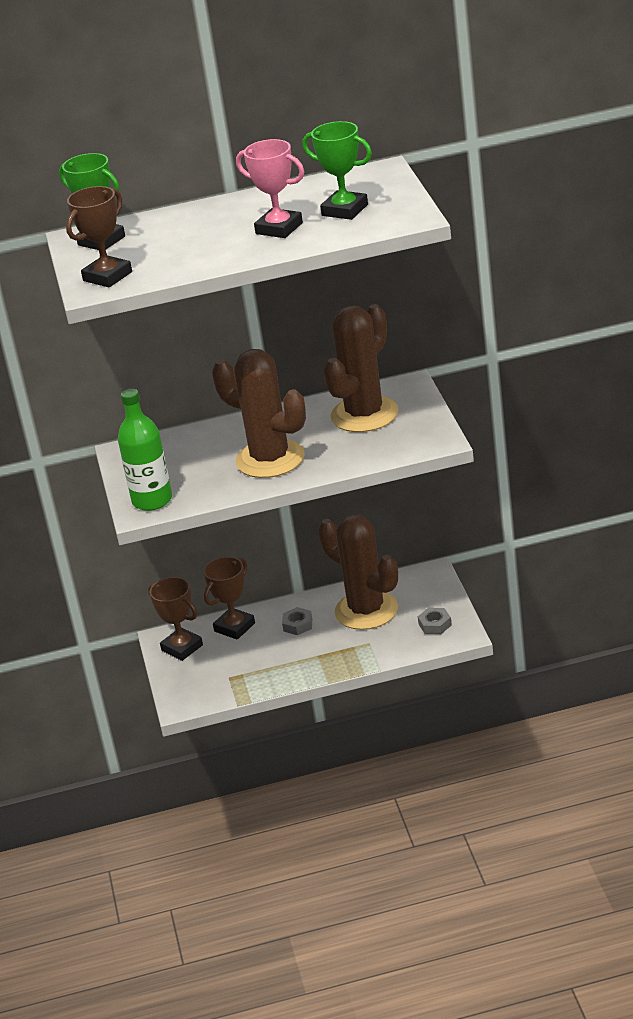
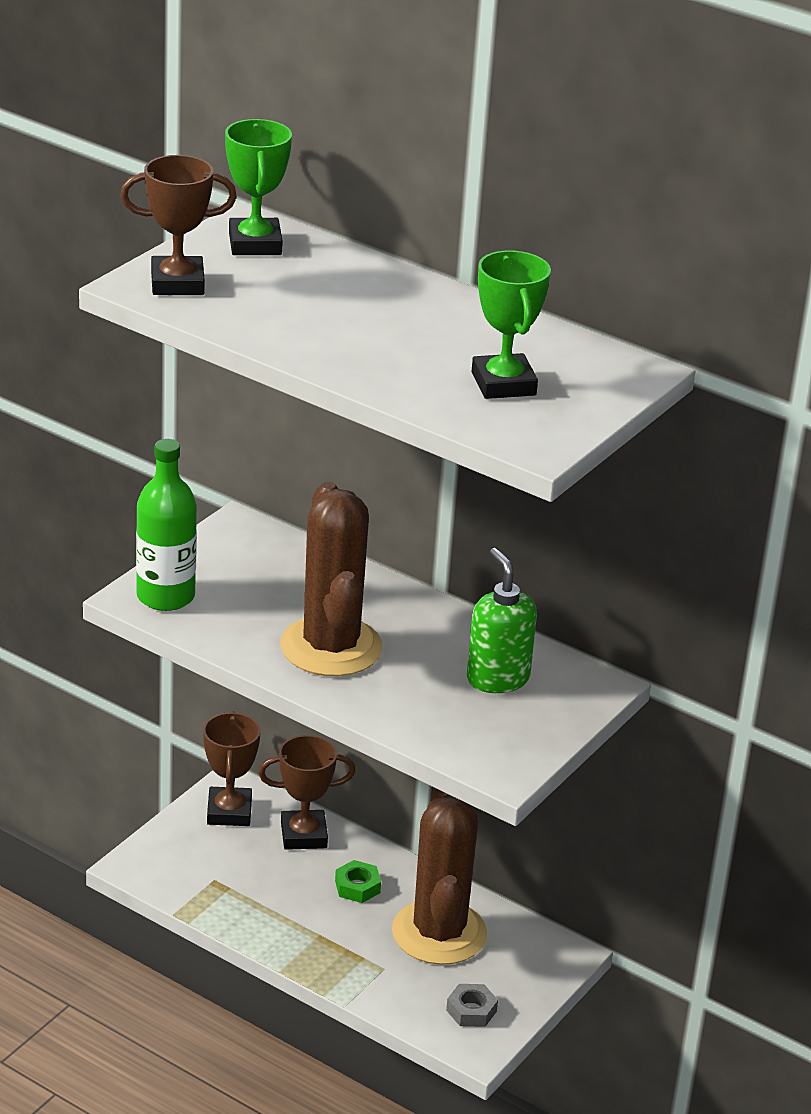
camera: 40 degrees right, 0 degrees up
(279, 228) = (408, 354): pink trophy -> none
(298, 625) = (357, 887): grey nut -> green nut
(364, 414) = (497, 678): brown cactus -> green soap dispenser

